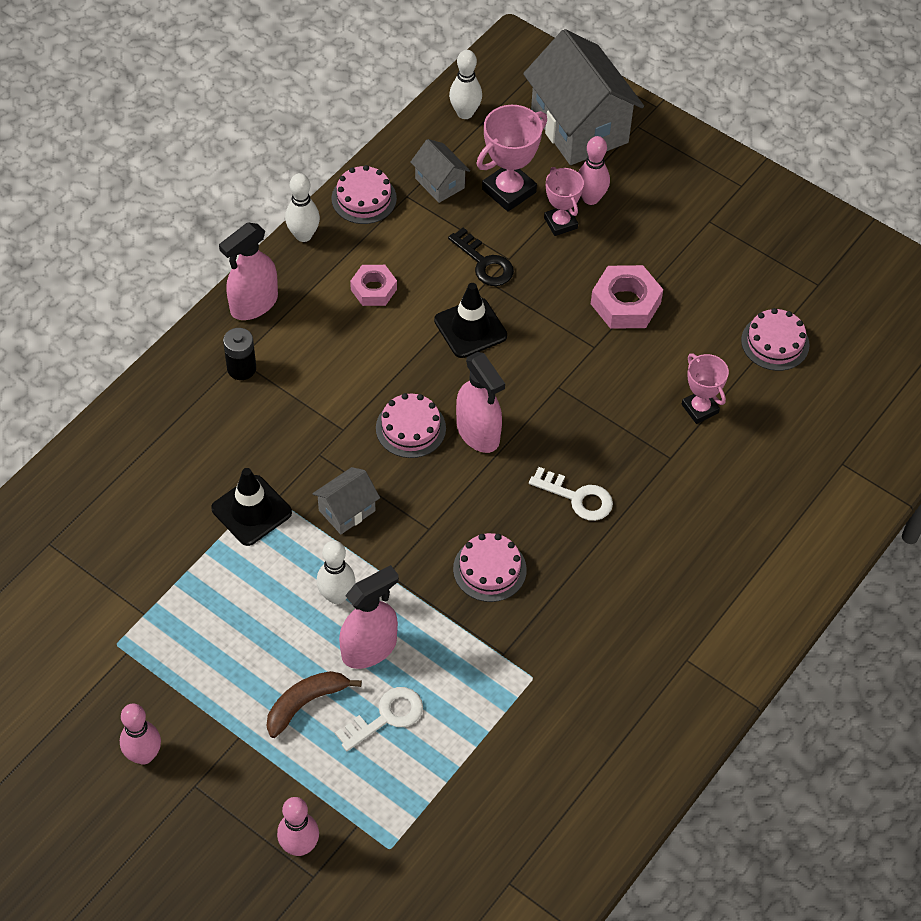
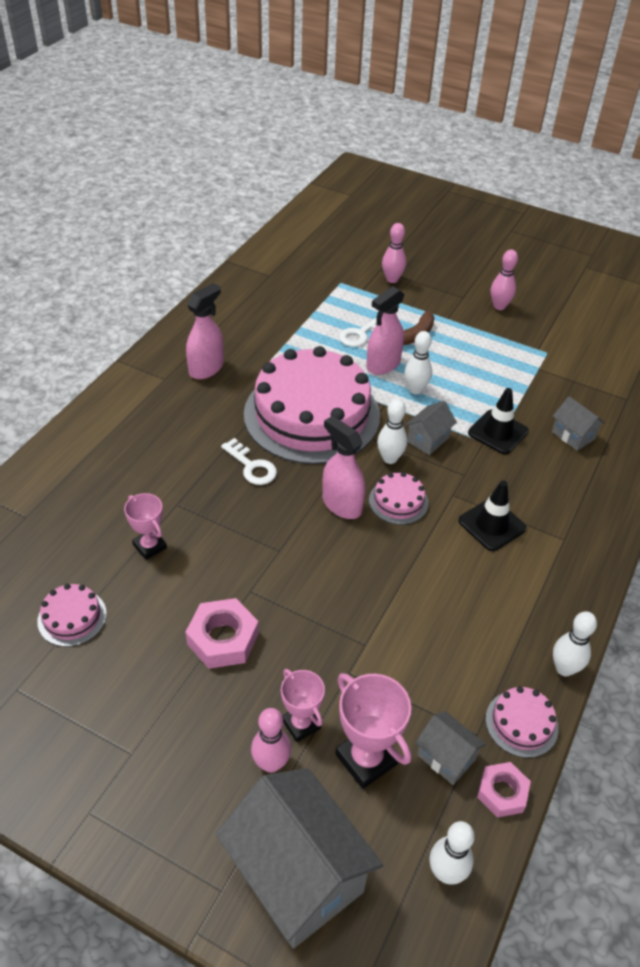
camera: 170 degrees right, 10 degrees down
(155, 493) = (573, 435): none -> grey house
(241, 368) = (557, 531): black battery -> none
(253, 304) = (576, 590): pink spray bottle -> pink spray bottle (206, 368)
(373, 289) = (473, 619): pink nut -> pink nut (502, 792)
(404, 488) = (390, 458): none -> white bowling pin
(470, 328) = (370, 593): black traffic cone -> black traffic cone (492, 525)
(484, 263) = (372, 663): black key -> none
(489, 569) = (311, 415): pink cake -> pink cake, size x2.49
(509, 191) = (366, 759): pink trophy -> pink trophy turned 75 degrees counterclockwise
(577, 498) = (252, 466): white key -> white key turned 150 degrees counterclockwise

